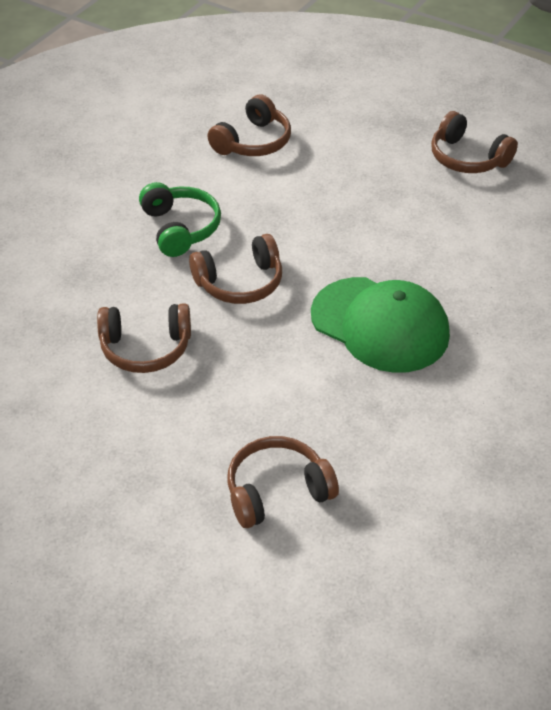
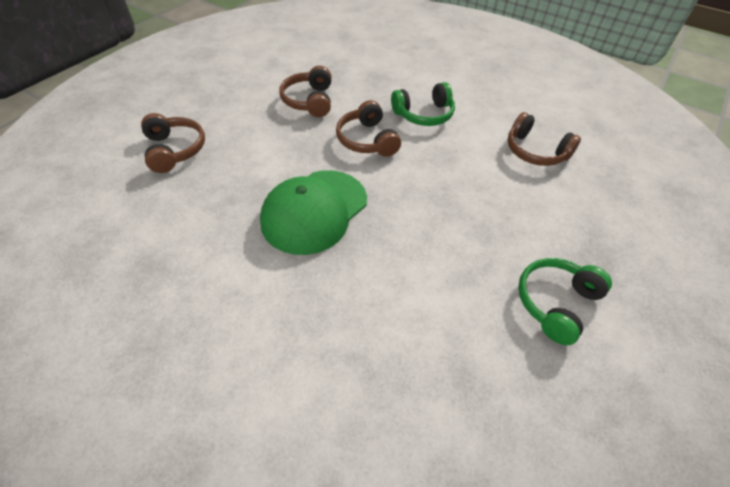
camera: 90 degrees right, 5 degrees up
(467, 158) = (555, 303): brown headphones -> green headphones

